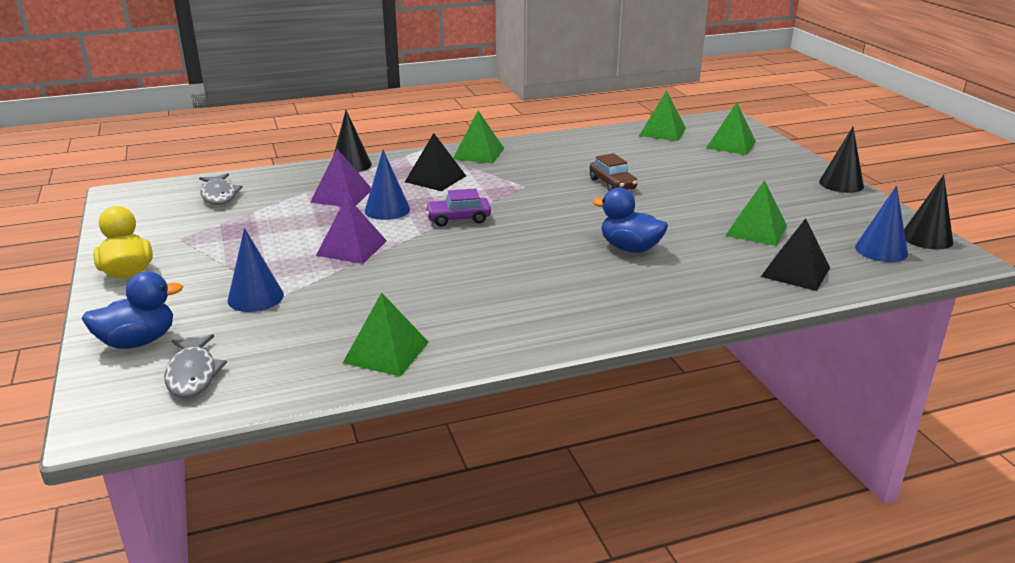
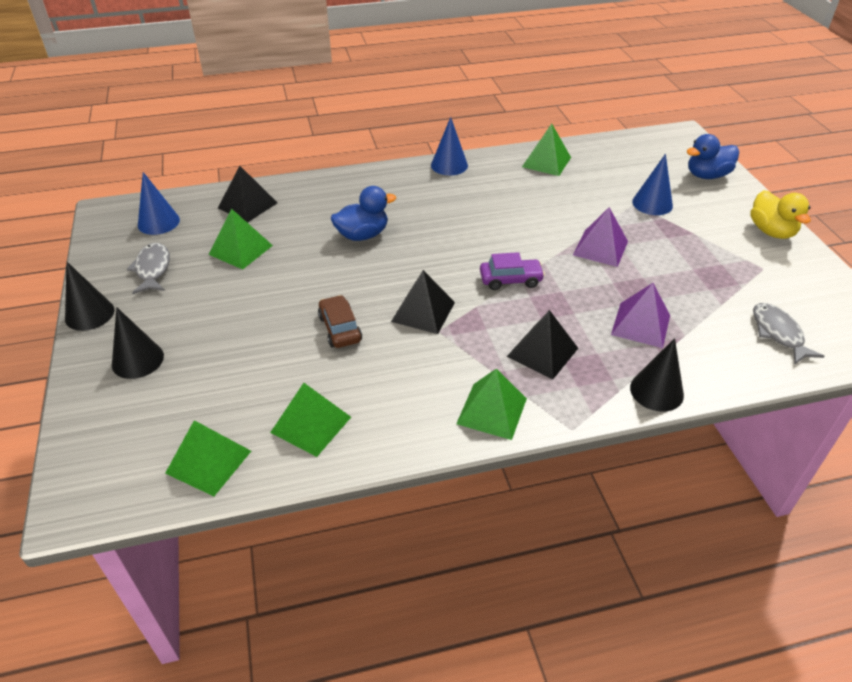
camera: 175 degrees left, 15 degrees up
(193, 374) = (655, 155): grey fish -> grey fish (152, 269)
(387, 210) = (584, 298): blue cone -> blue cone (449, 165)
(542, 196) = (423, 311): none -> black pyramid
(630, 248) = (362, 235): blue duck -> blue duck turned 60 degrees counterclockwise
(731, 144) = (138, 413): green pyramid -> green pyramid (311, 424)
(927, 238) = (104, 233): black cone -> black cone (137, 360)

